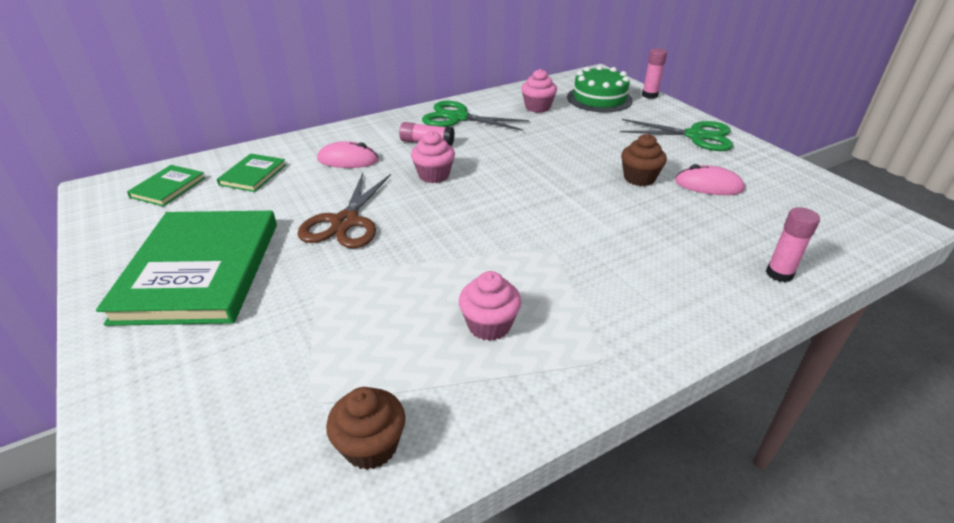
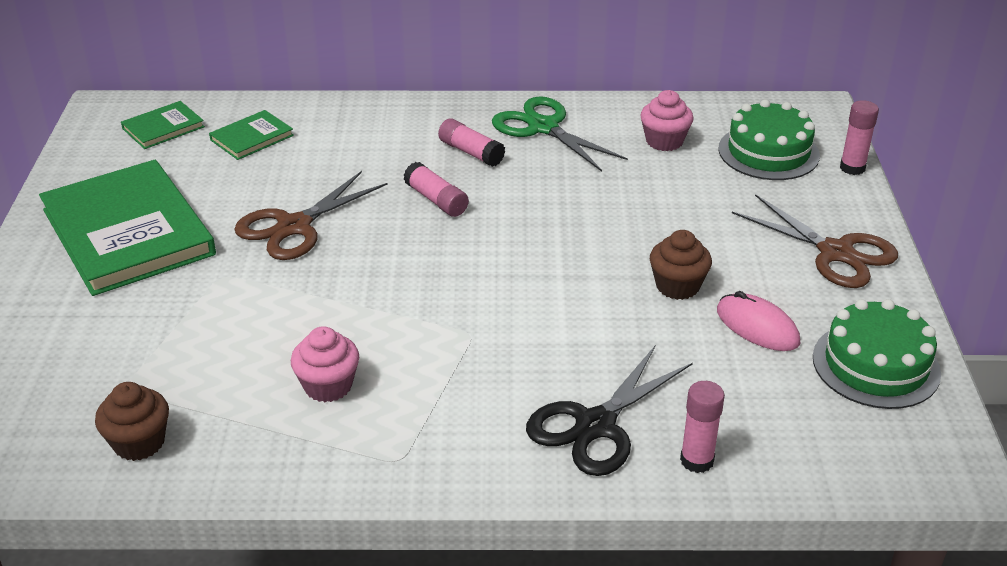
camera: 30 degrees right, 0 degrees up
(200, 270) = (128, 232): green book -> green book turned 60 degrees counterclockwise
(348, 160) = (362, 149): pink mouse -> none
(434, 175) = (436, 200): pink cupcake -> pink glue stick
(695, 136) = (835, 253): green scissors -> brown scissors
(697, 277) = (595, 425): none -> black scissors
(790, 184) = (876, 365): none -> green cake

